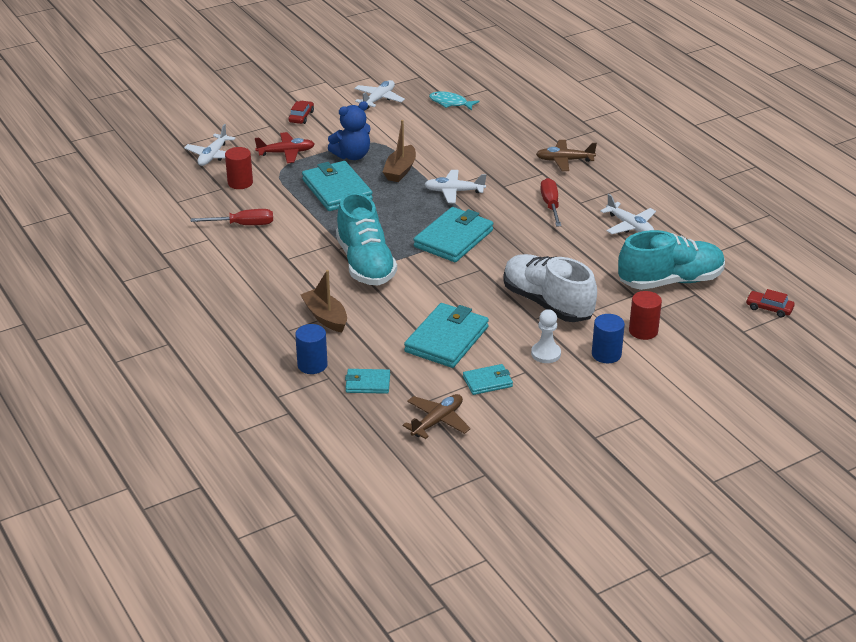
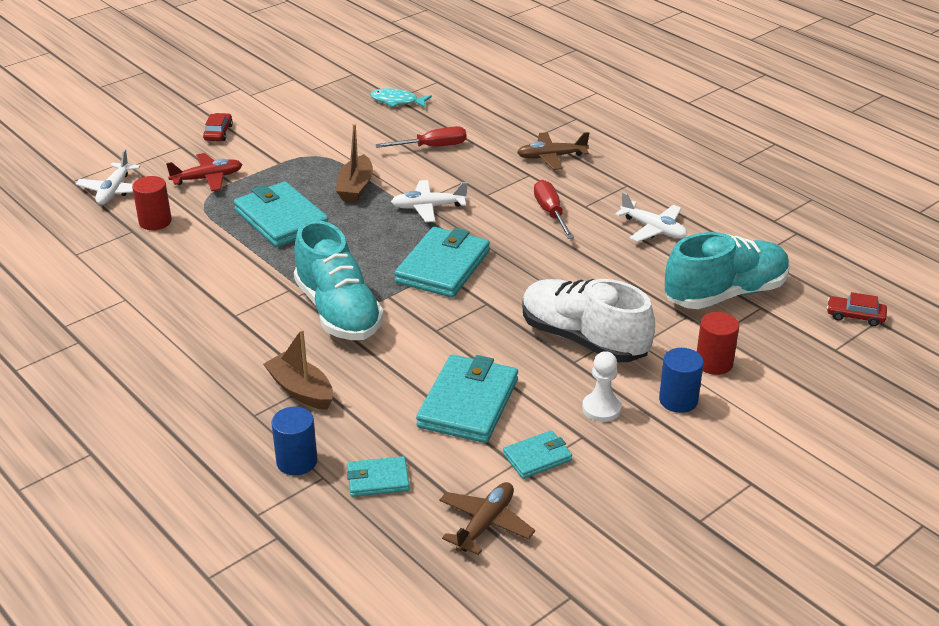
camera: 10 degrees left, 0 degrees up
(243, 225) = (168, 276): red screwdriver -> red screwdriver (432, 147)
(352, 156) = (291, 174): blue teddy bear -> none
(378, 99) = (309, 104): white plane -> none

